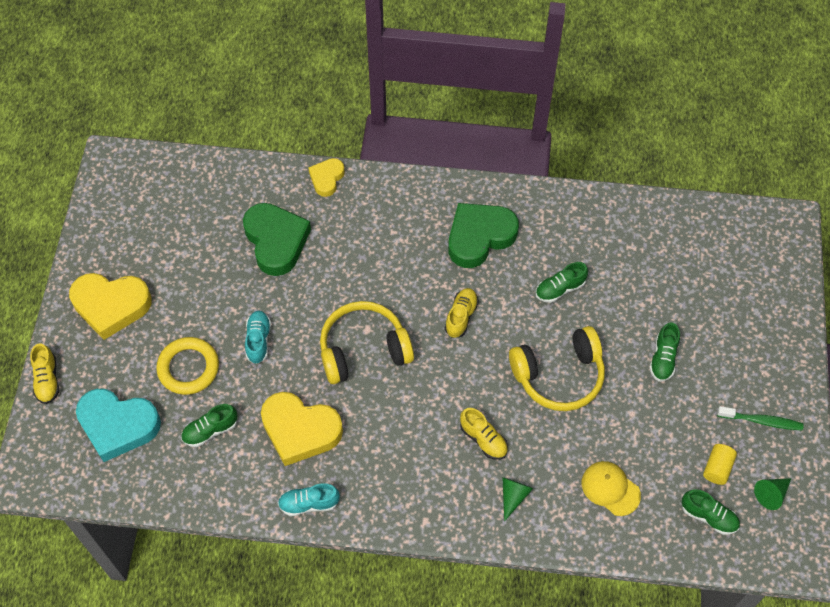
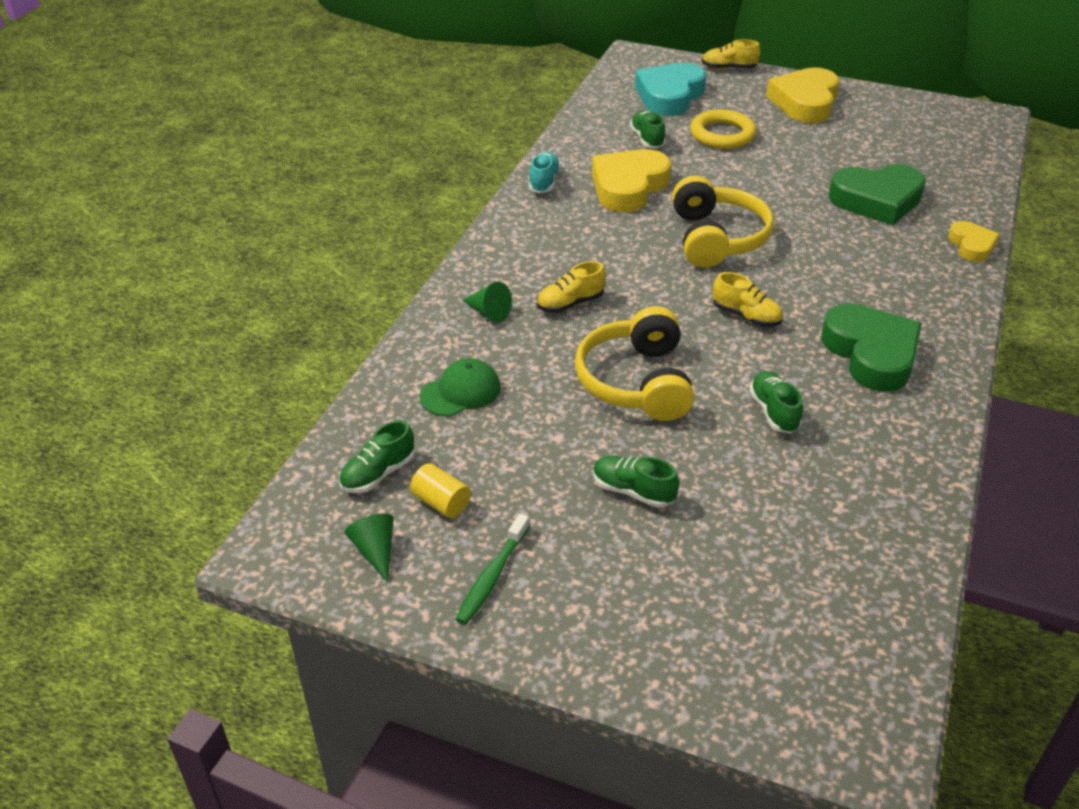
camera: 105 degrees right, 20 degrees down
(258, 340) = (745, 175): turquoise shoe -> none
(327, 178) = (971, 246): yellow heart -> yellow heart turned 45 degrees clockwise
(610, 489) = (460, 392): yellow cap -> green cap

